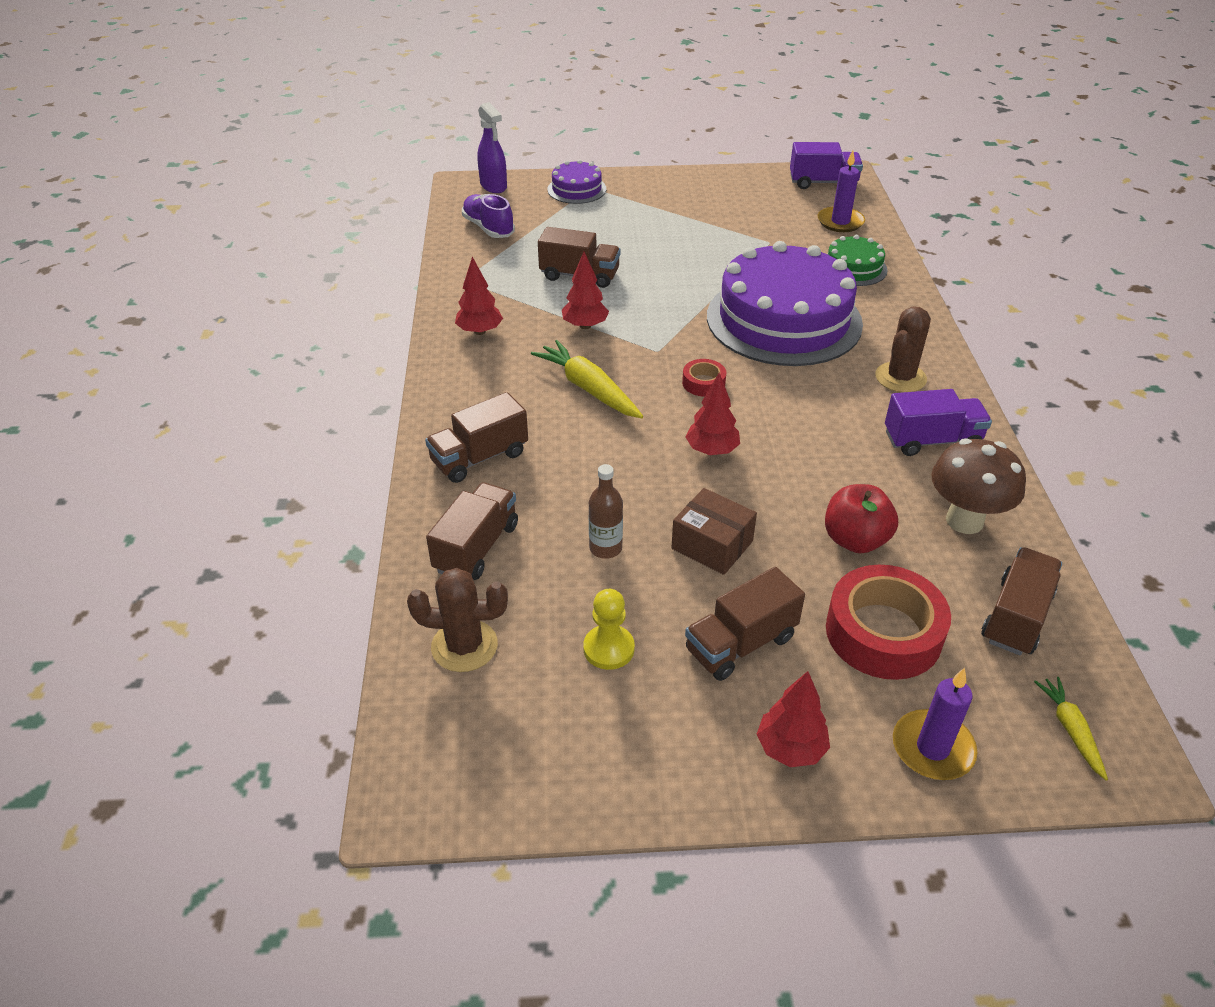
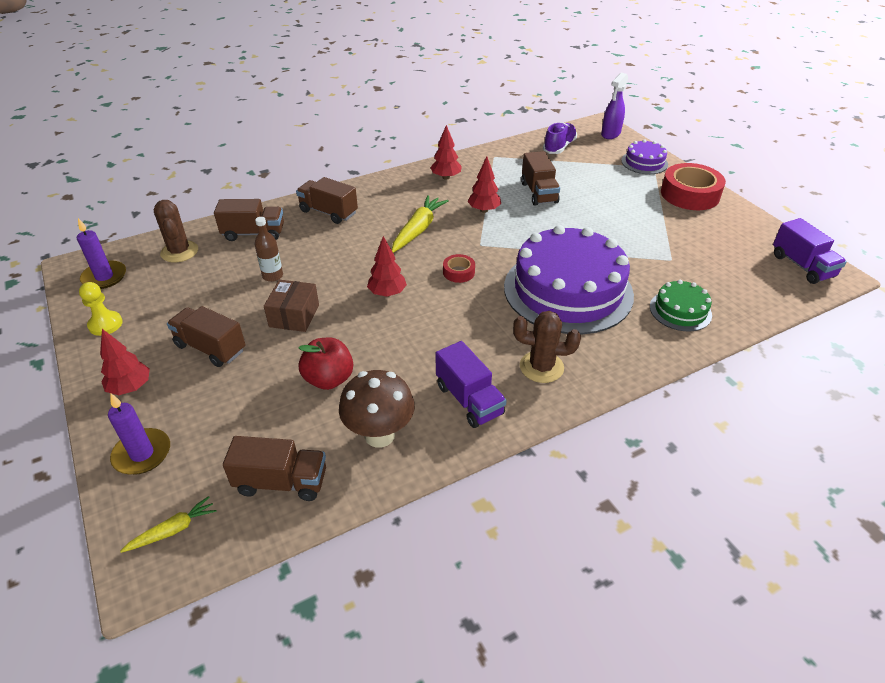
camera: 65 degrees right, 0 degrees up
(608, 649) = (191, 299): yellow pawn -> yellow pawn (105, 324)
(840, 222) = (747, 289): purple candle -> purple candle (104, 277)
(883, 633) = (241, 411): red tape -> red tape (690, 194)

